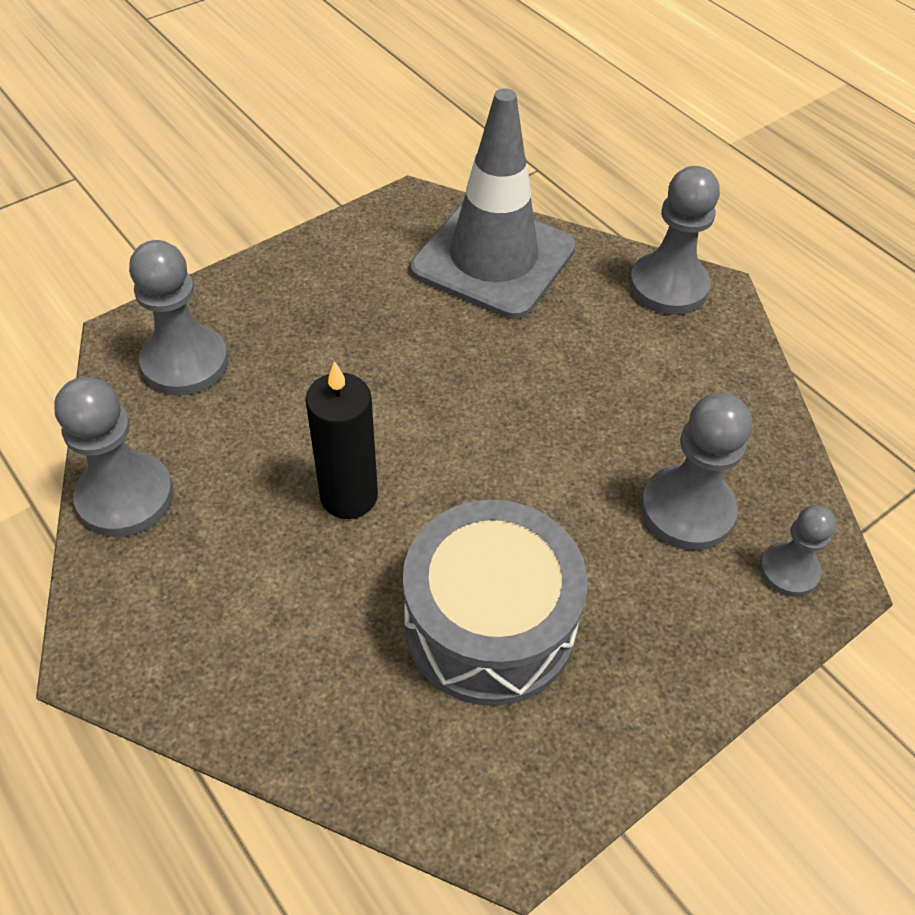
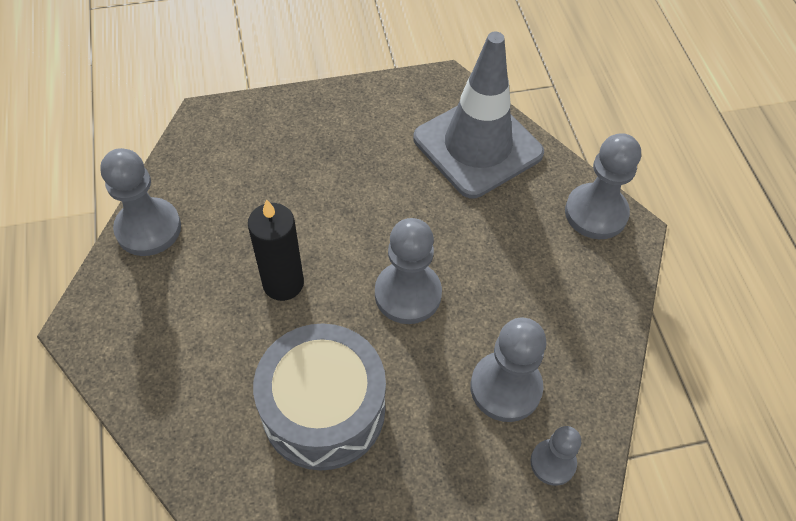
camera: 25 degrees right, 5 degrees up
(185, 363) = (231, 150): grey pawn -> grey pawn (408, 294)

